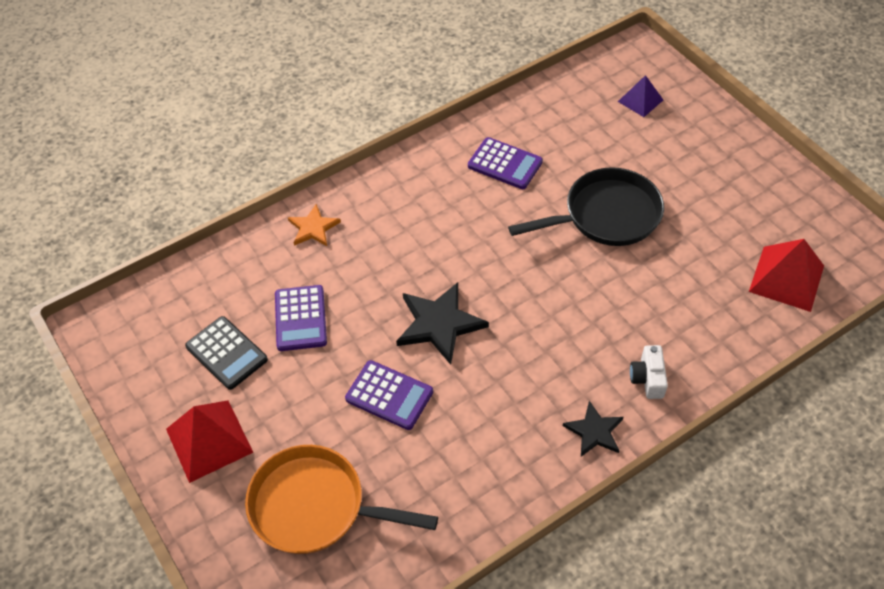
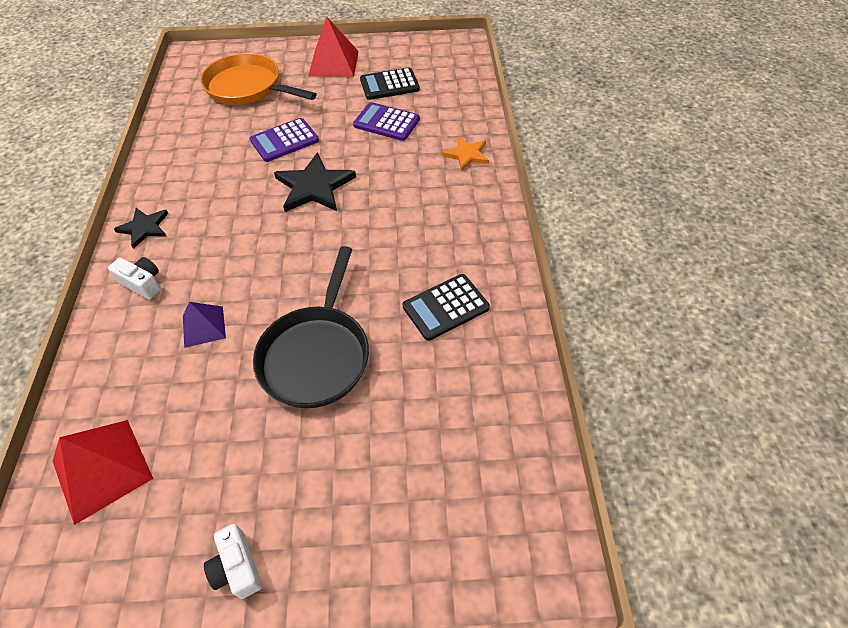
camera: 120 degrees right, 0 degrees up
(315, 506) = (248, 87): orange pan -> orange pan turned 105 degrees counterclockwise
(505, 164) = (445, 307): purple calculator -> black calculator
(640, 100) = (452, 503): purple pyramid -> purple pyramid (204, 326)
(761, 172) = (237, 567): none -> white camera

